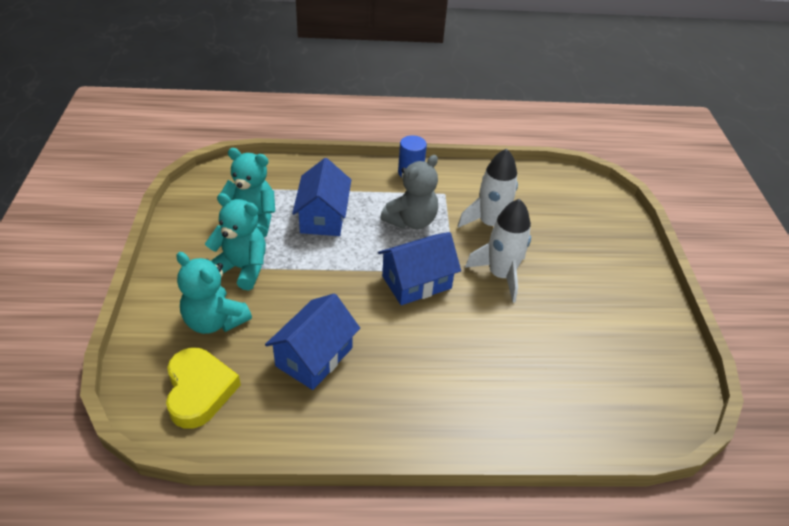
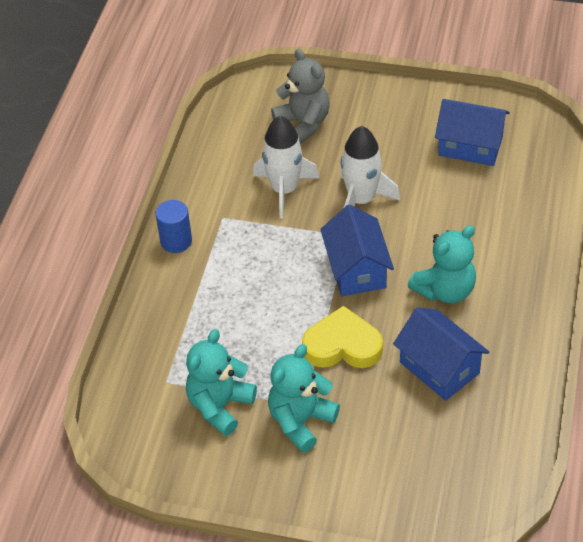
camera: 70 degrees left, 5 degrees up
(199, 390) = (465, 466): yellow heart -> yellow heart (342, 345)
(215, 321) = (375, 450): turquoise teddy bear -> turquoise teddy bear (445, 290)
(323, 217) = (233, 336): blue house -> blue house (470, 146)
(411, 221) = (261, 256): grey teddy bear -> grey teddy bear (303, 124)

